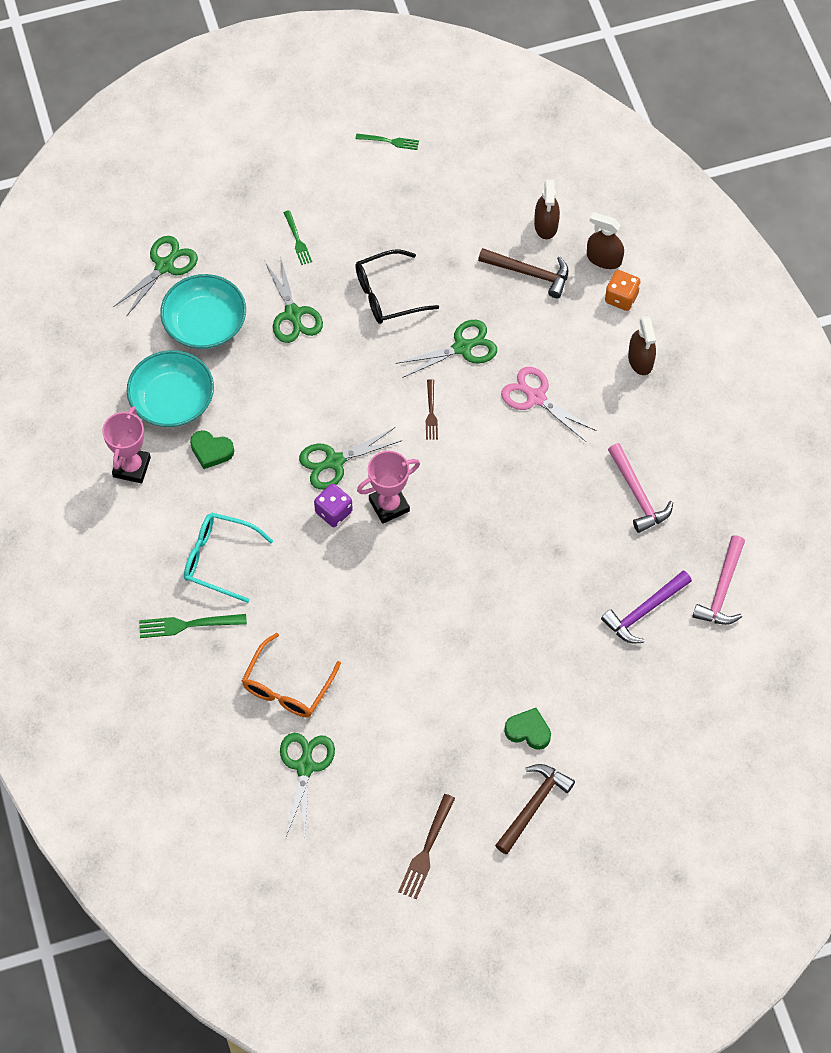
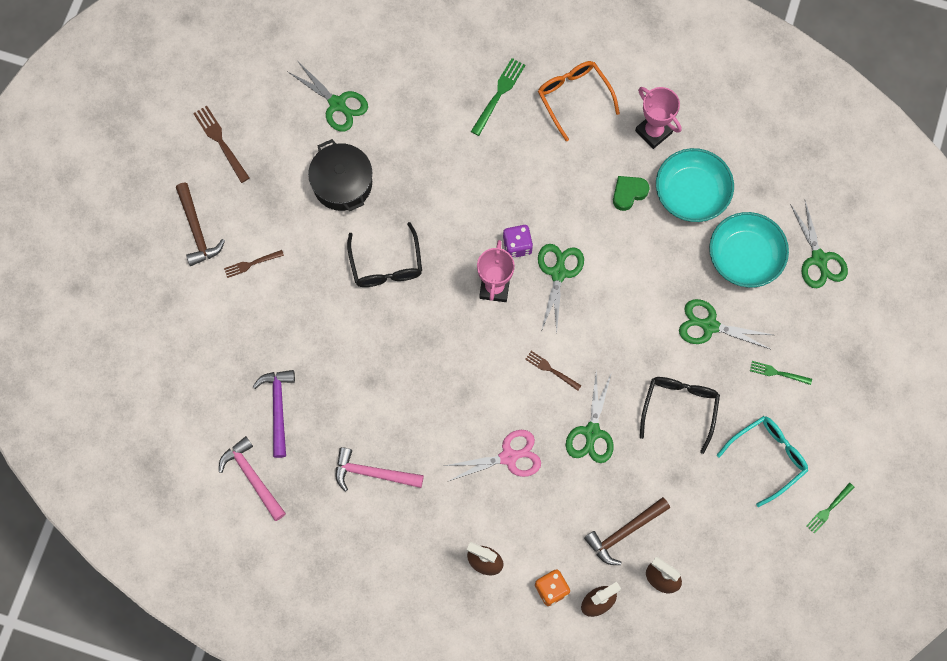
camera: 125 degrees right, 10 degrees up
(219, 559) = (535, 145): turquoise glasses -> turquoise glasses (768, 457)
(287, 686) = (404, 129): orange glasses -> orange glasses (574, 97)
(385, 705) = (342, 183): none -> black pot
(437, 611) = (386, 265): none -> black glasses
(528, 731) = (251, 264): green heart -> brown fork

